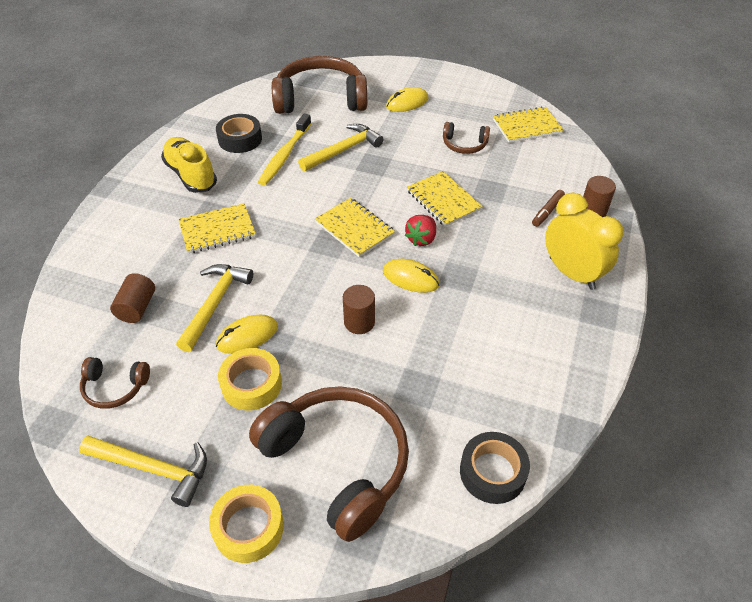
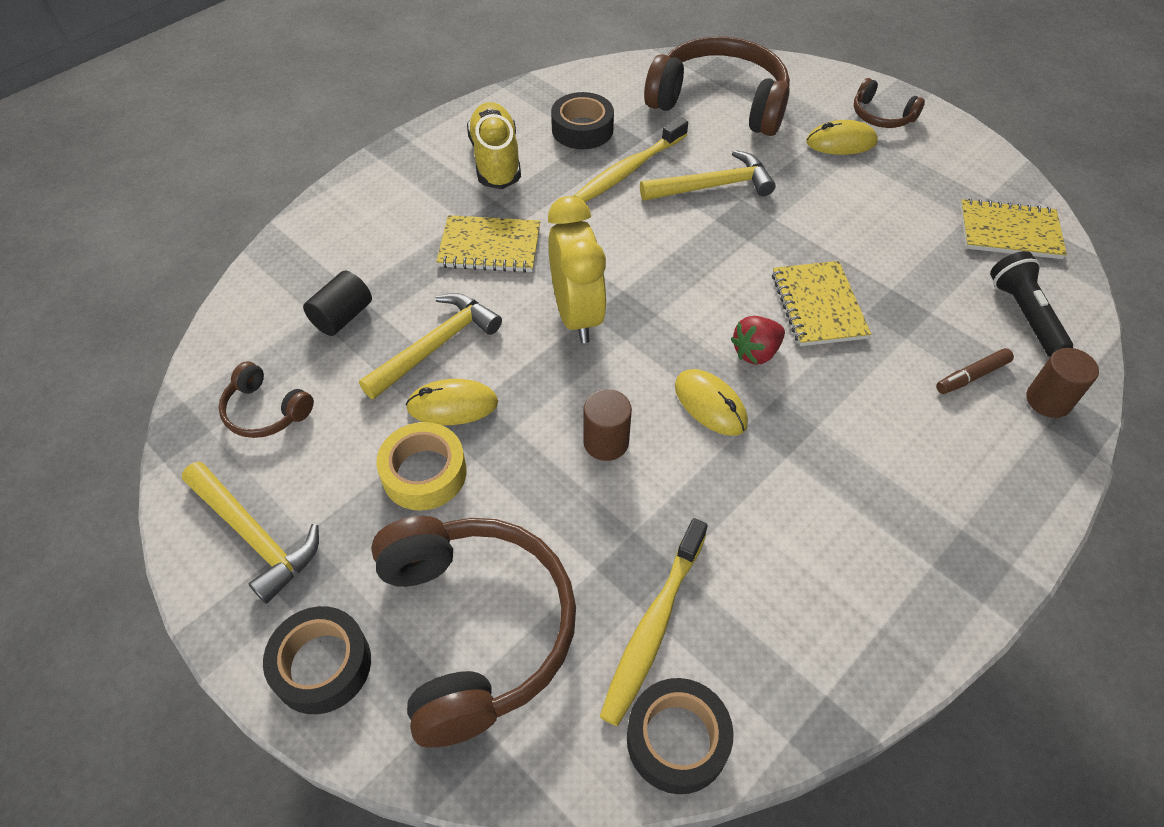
camera: 25 degrees right, 5 degrees up
(137, 307) = (342, 317): brown cylinder -> black cylinder
(248, 527) = (322, 665): yellow tape -> black tape
(354, 229) = (669, 305): yellow notebook -> none
(445, 416) = (653, 627): none -> yellow toothbrush
(464, 145) = (894, 231): brown headphones -> brown headphones (881, 116)
(557, 169) = (1024, 315): none -> black flashlight
(571, 273) = (960, 487): yellow clock -> yellow clock (577, 315)

